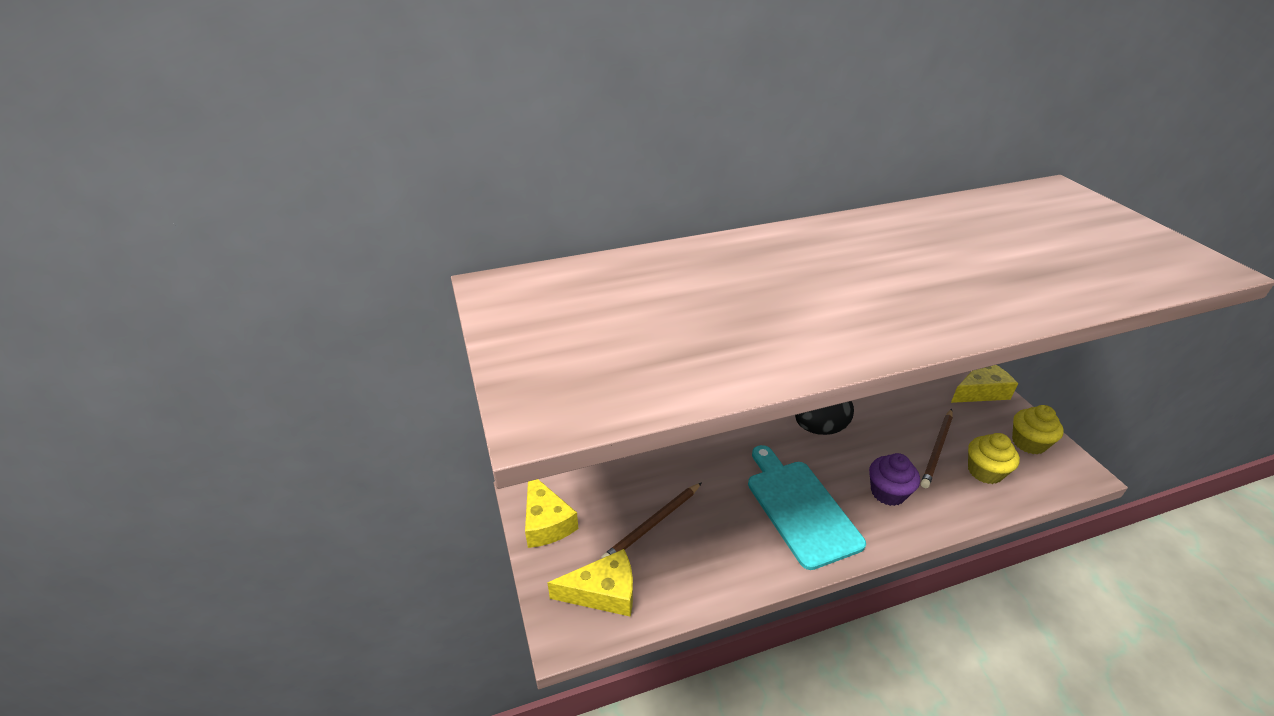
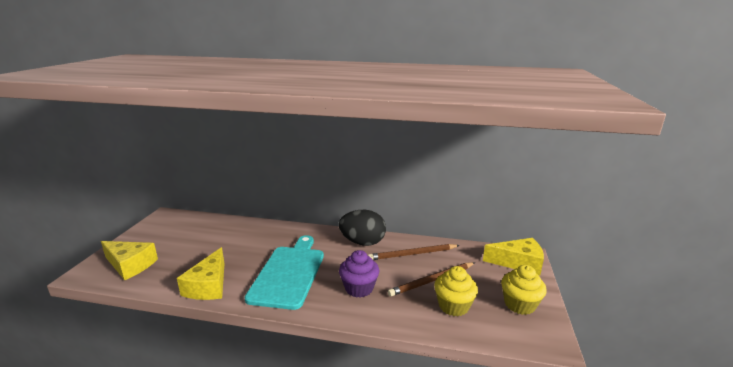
camera: 30 degrees right, 15 degrees down
(546, 521) = (154, 228): yellow cheese -> yellow cheese (208, 285)
(653, 524) = (199, 248): brown pencil -> brown pencil (412, 254)

